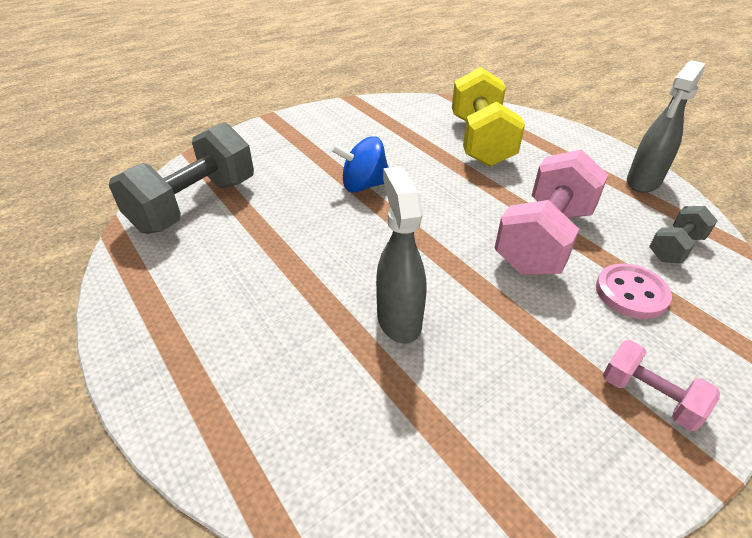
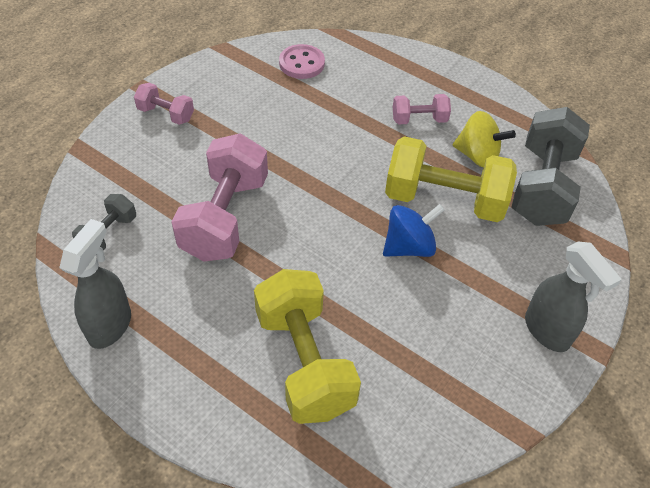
camera: 160 degrees right, 10 degrees up
(230, 245) = (477, 155): none -> yellow spinning top
(262, 302) = (419, 119): none -> pink dumbbell
(303, 212) = (444, 199): none -> yellow dumbbell
(398, 319) = (324, 127): grey spray bottle -> grey spray bottle (547, 331)
(631, 293) = (159, 180): pink button -> pink button (302, 63)

